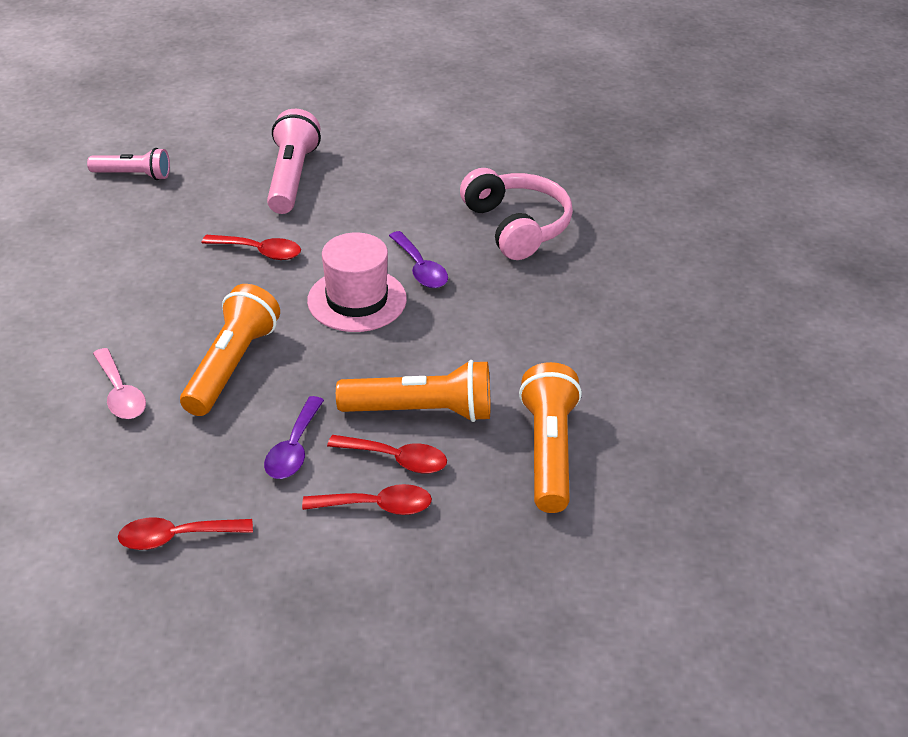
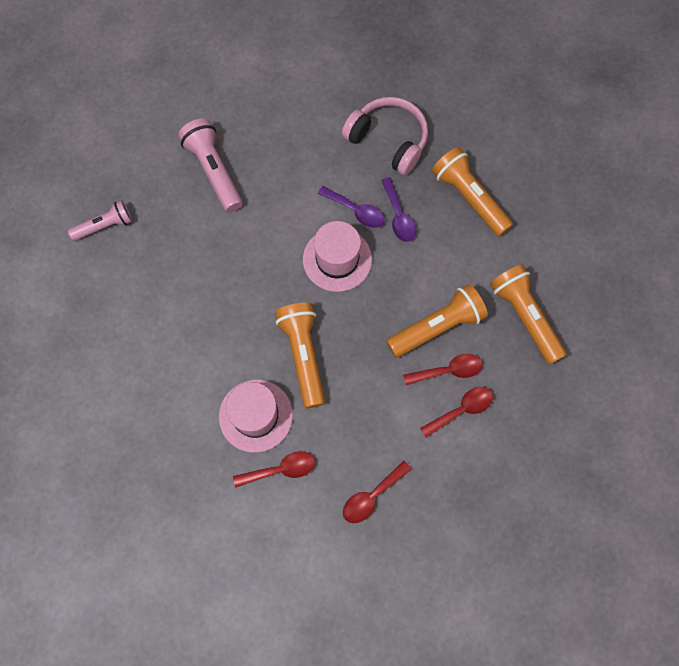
camera: 30 degrees left, 30 degrees up
(120, 394) = (255, 415): pink spoon -> pink hat
(260, 252) = (246, 251): red spoon -> red spoon (281, 469)
(294, 449) = (387, 396): purple spoon -> purple spoon (399, 216)
(574, 311) = (469, 198): none -> orange flashlight

